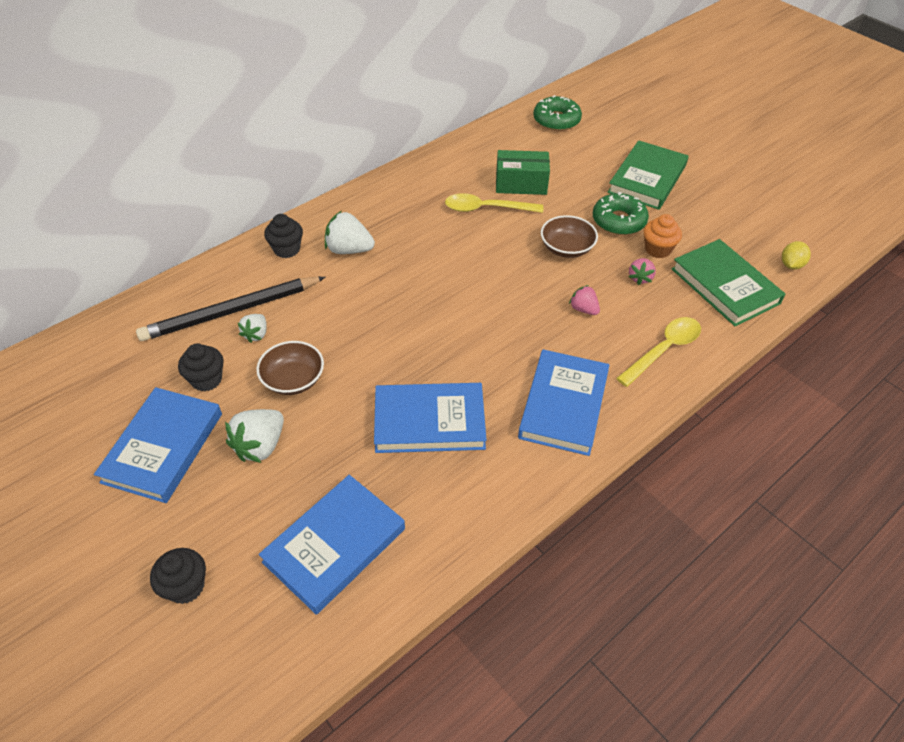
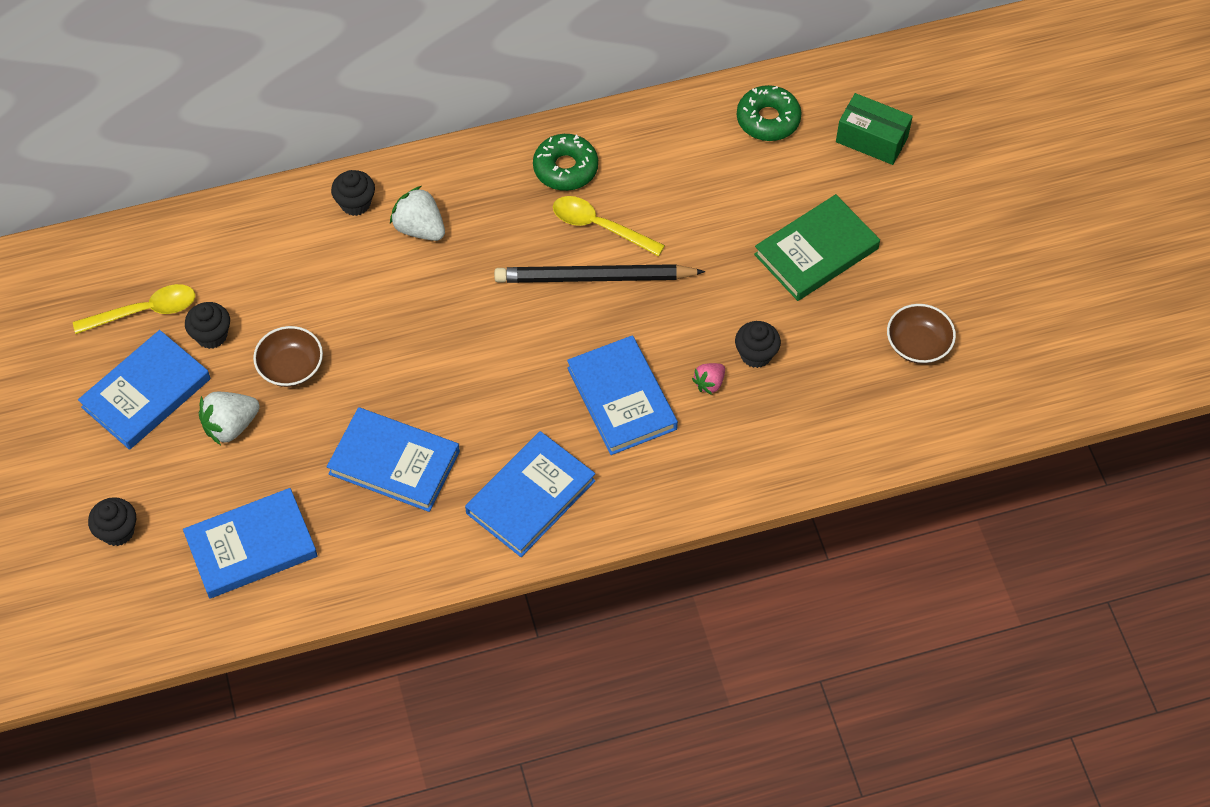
camera: 25 degrees right, 10 degrees up
(232, 311) = (266, 263): black pencil -> black pencil (595, 277)
(256, 334) = (278, 301): white strawberry -> none
(521, 184) = (661, 205): green box -> green box (872, 139)
(566, 248) = (655, 314): brown bowl -> brown bowl (918, 344)
(583, 309) = (622, 398): pink strawberry -> blue book
(618, 221) = (739, 299): green donut -> green donut (565, 168)
(658, 249) = (756, 354): orange cupcake -> black cupcake
(664, 350) = (673, 477): yellow spoon -> yellow spoon (145, 311)
(725, 286) = (796, 429): green book -> none
(791, 265) = (892, 432): yellow lemon -> none

